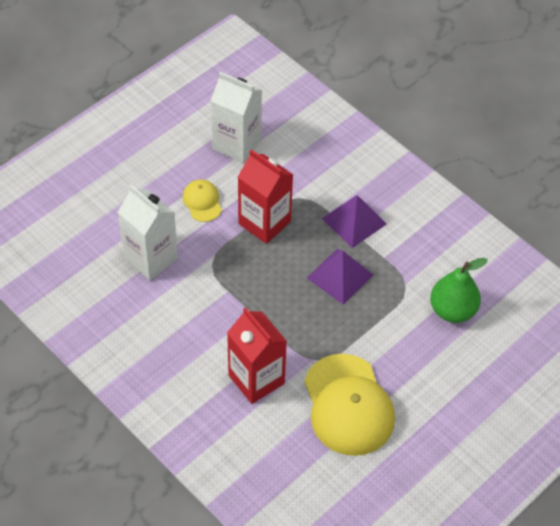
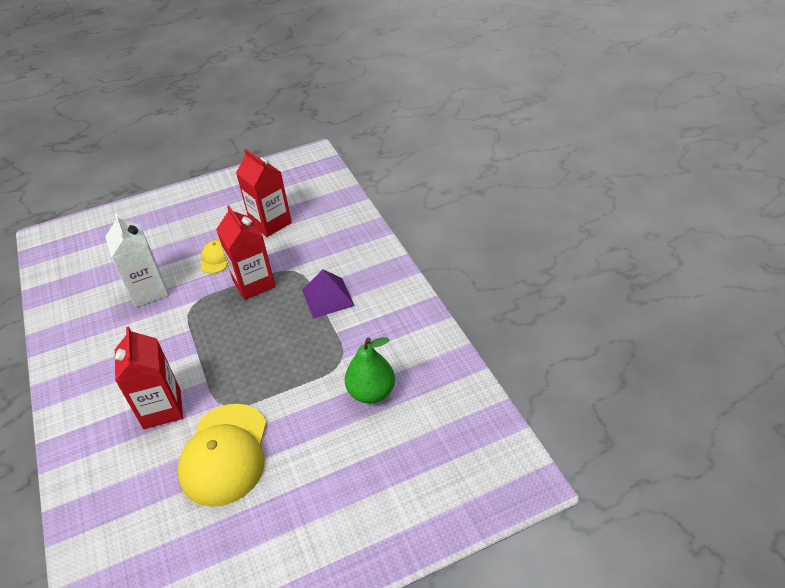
camera: 25 degrees right, 10 degrees down
(237, 144) = (270, 223): white carton -> red carton
(340, 276) = (288, 339): purple pyramid -> none

